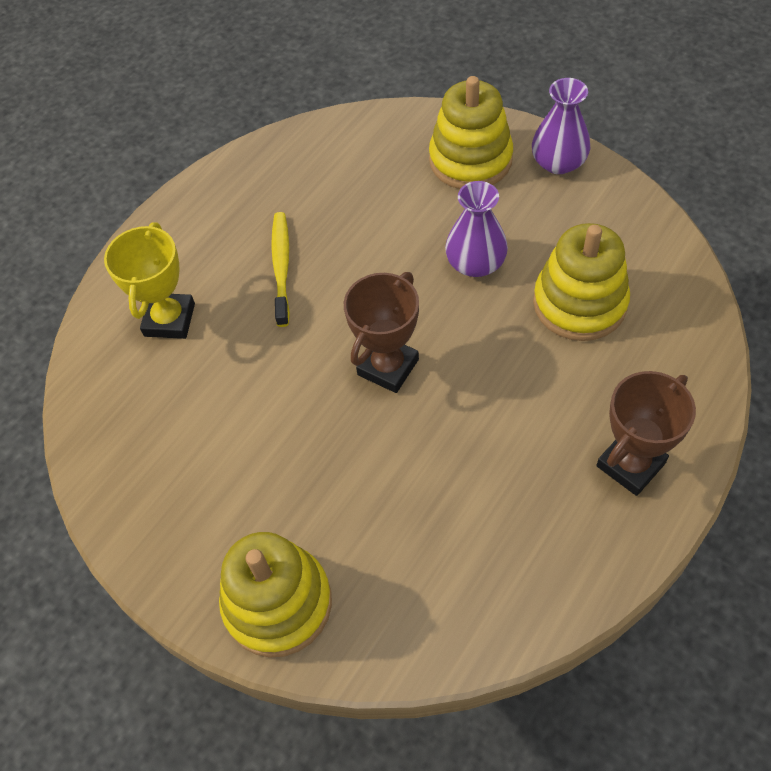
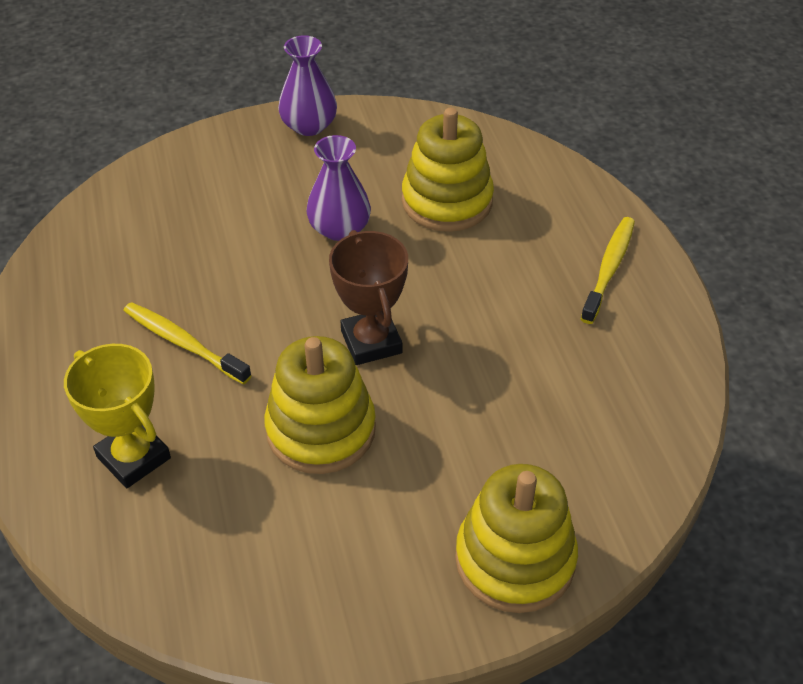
camera: 55 degrees left, 10 degrees down
(470, 160) = (238, 165): yellow stacking toy -> yellow stacking toy (321, 430)
(630, 464) = (609, 269): brown trophy -> yellow toothbrush

